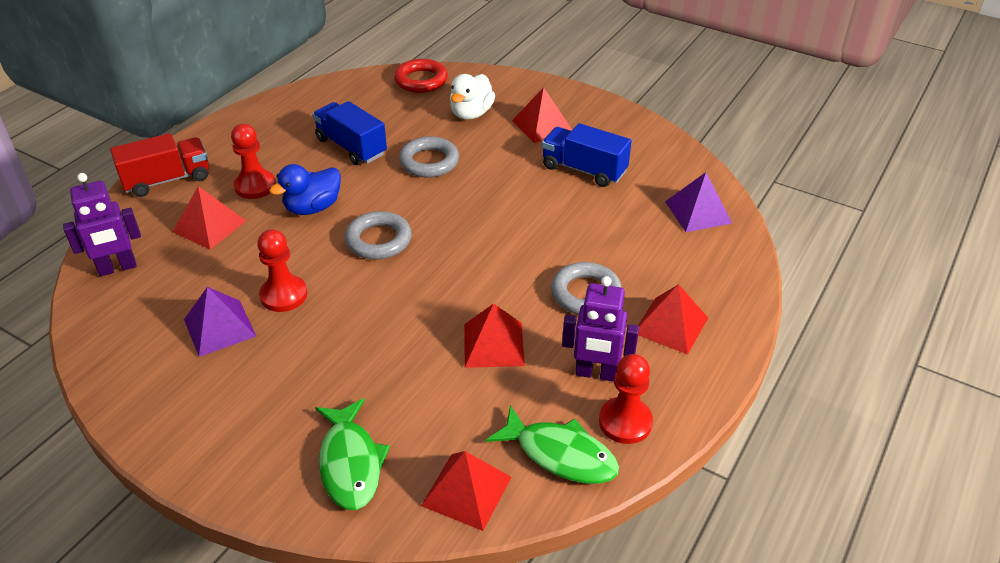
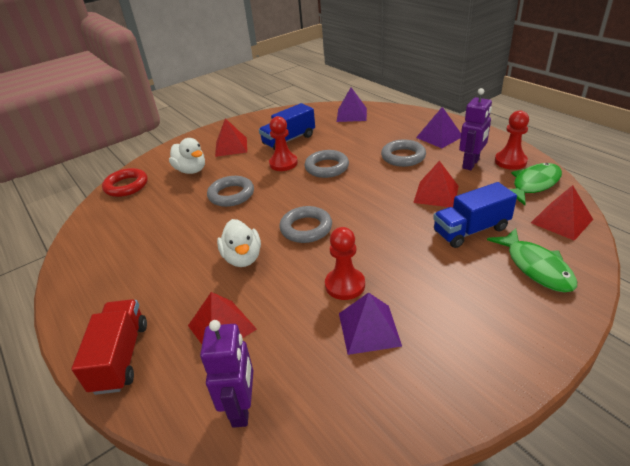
camera: 65 degrees left, 5 degrees down
(255, 186) = (185, 291): red pawn -> red pawn (283, 163)
(313, 208) = (243, 258): blue duck -> white duck
(350, 463) = (536, 267): green fish -> green fish turned 60 degrees clockwise
(351, 147) = (179, 229): blue truck -> blue truck (471, 230)
(523, 224) = (327, 167): none -> grey ring
(671, 325) = (439, 137): red pyramid -> purple pyramid

